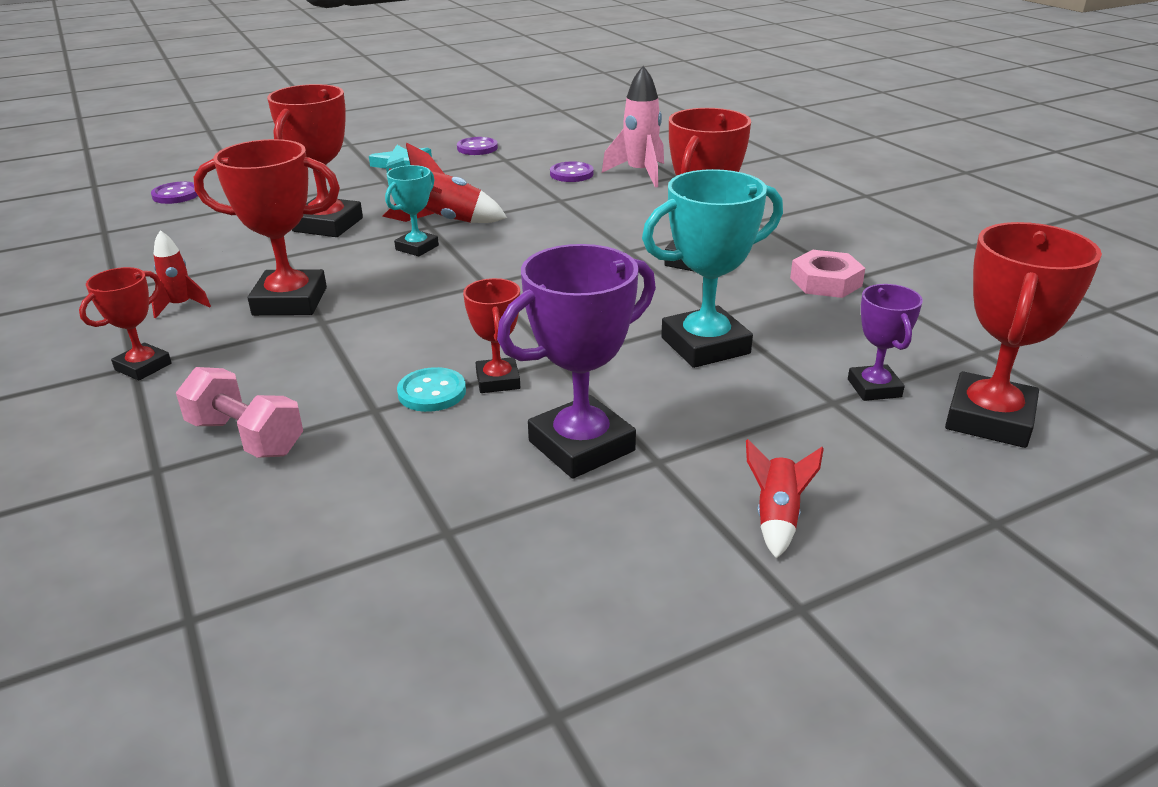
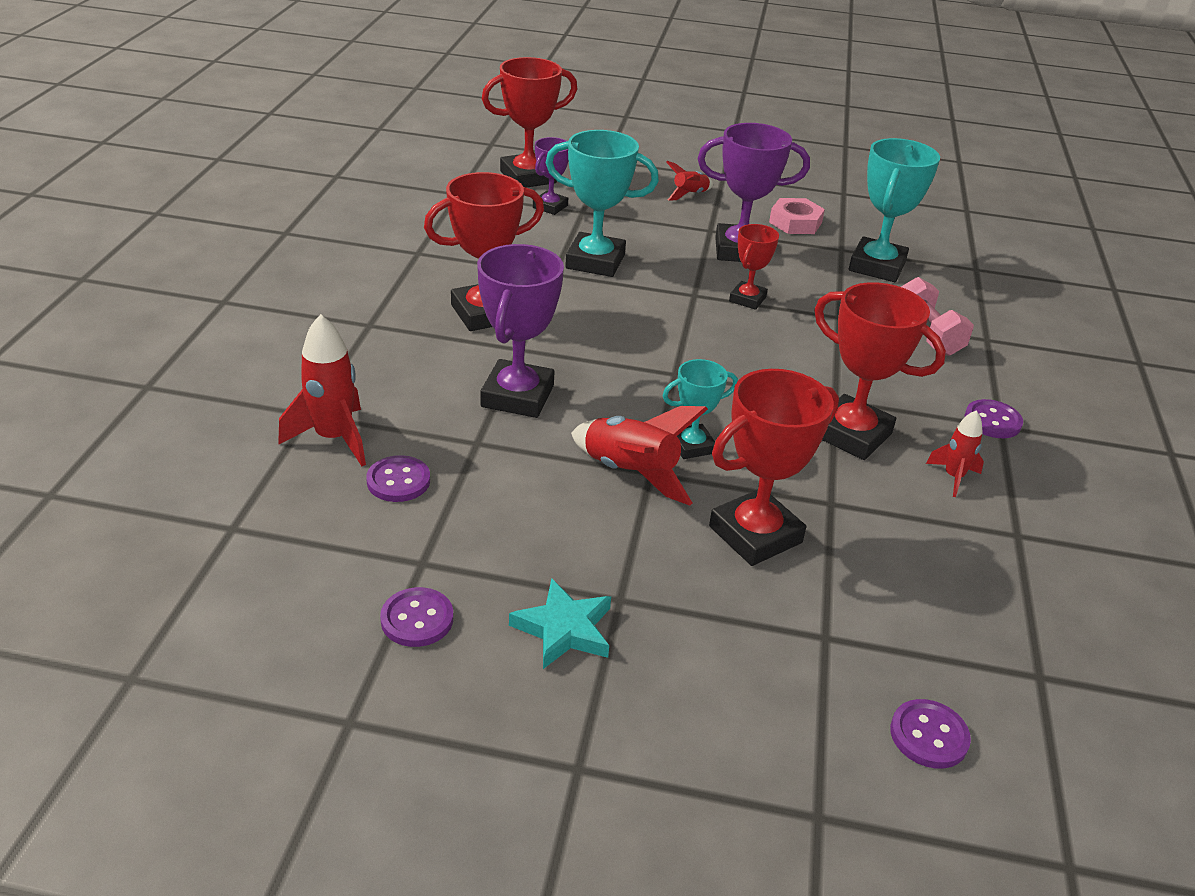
camera: 145 degrees left, 5 degrees up
(143, 367) = (992, 421): red trophy -> purple button
(369, 524) = (877, 266): none -> turquoise trophy
(432, 392) = (795, 311): turquoise button -> none
(577, 226) = (517, 396): none -> purple trophy
(640, 174) = (334, 438): pink rocket -> red rocket
(826, 282) = (441, 258): pink nut -> pink nut (795, 222)

